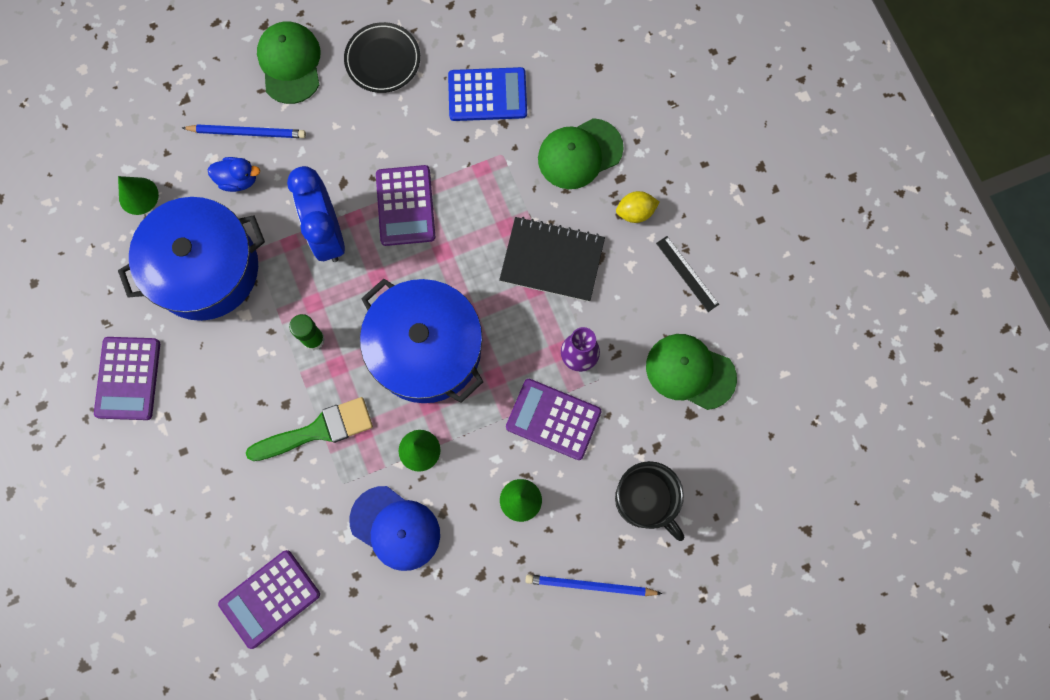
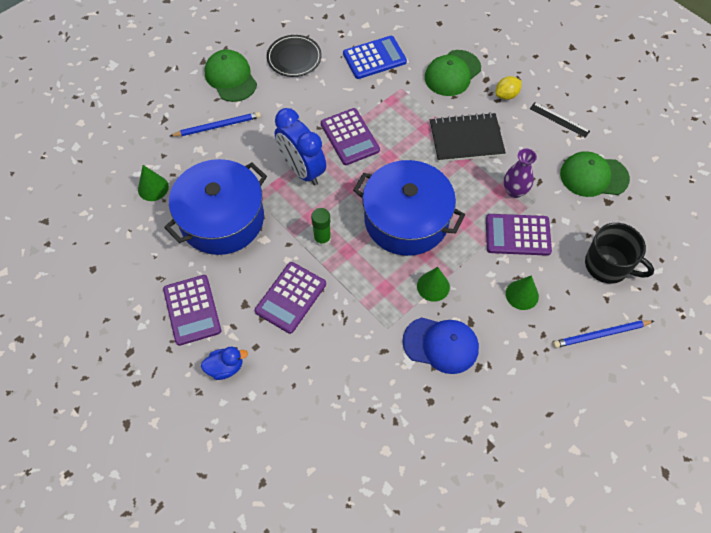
camera: 20 degrees left, 15 degrees down
(238, 180) = (223, 156): blue duck -> blue duck (225, 367)
(270, 599) = (368, 429): purple calculator -> purple calculator (290, 297)
(318, 430) = (352, 298): green brush -> none

